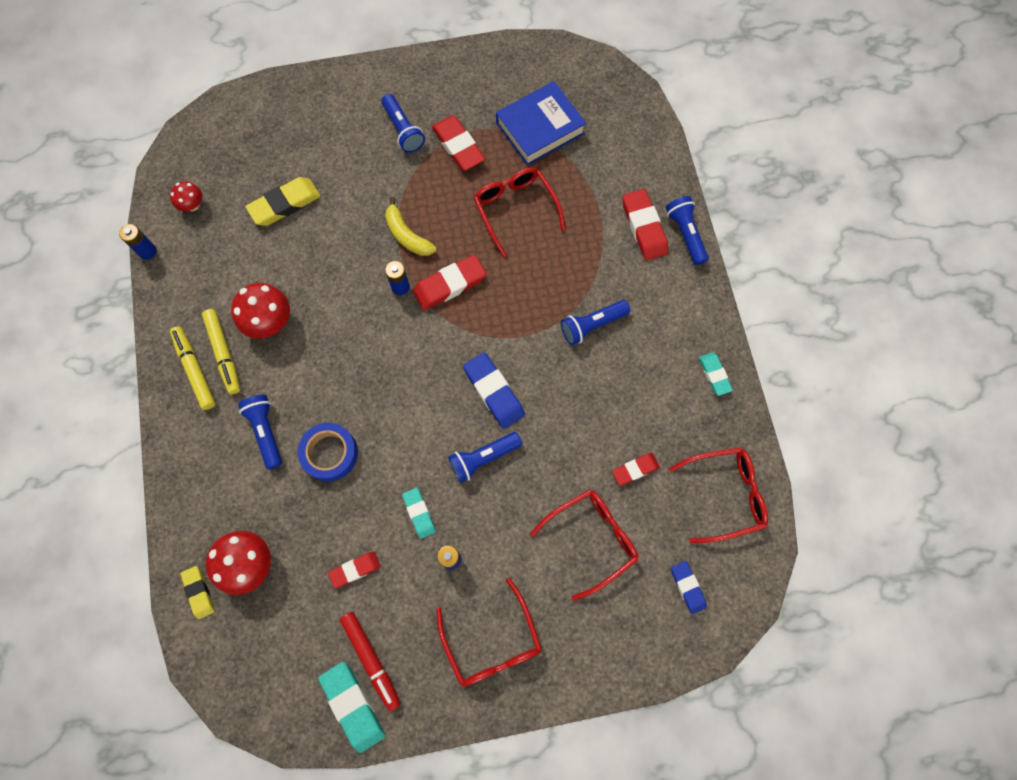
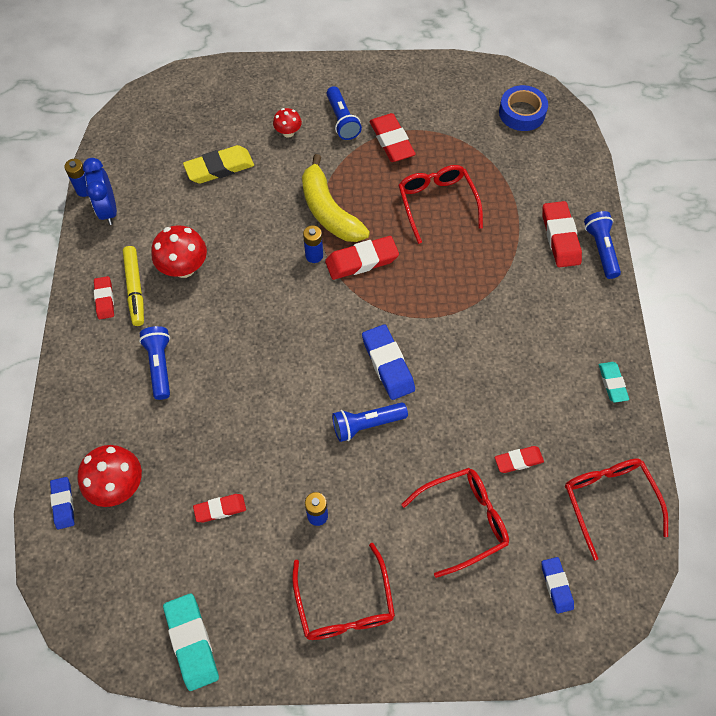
camera: 10 degrees right, 10 degrees down
(178, 270) = (108, 210): none -> blue clock
(192, 205) = (134, 156): red mushroom -> red mushroom (288, 132)
(195, 370) = (105, 299): yellow marker -> red eraser
(199, 592) = (63, 504): yellow eraser -> blue eraser
(330, 453) = (217, 395): blue tape -> blue tape (522, 113)
(371, 660) = (219, 600): red marker -> none
(407, 235) = (329, 211): yellow banana -> yellow banana, size x1.55
(419, 513) = (294, 466): turquoise eraser -> none
(540, 128) = (472, 136): blue book -> none
(592, 325) = (495, 318): blue flashlight -> none
(725, 495) = (608, 500): red glasses -> red glasses turned 105 degrees counterclockwise

